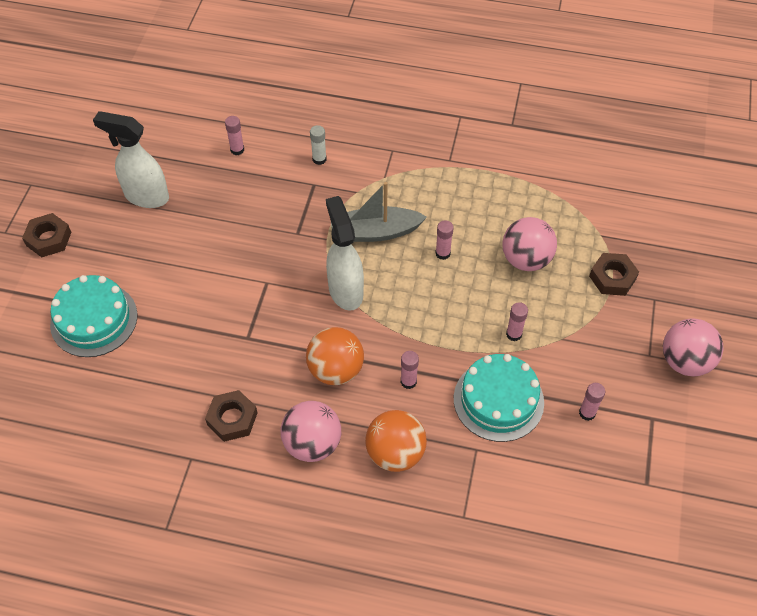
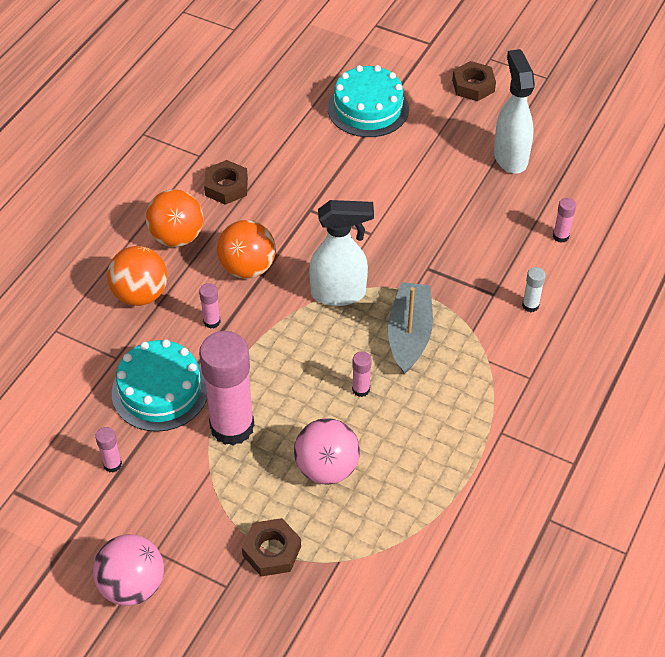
camera: 105 degrees right, 5 degrees down
(146, 196) = (510, 157): white spray bottle -> white spray bottle turned 45 degrees counterclockwise
(312, 444) = (177, 237): pink ball -> orange ball
(514, 334) = (232, 426): pink glue stick -> pink glue stick, size x2.42

